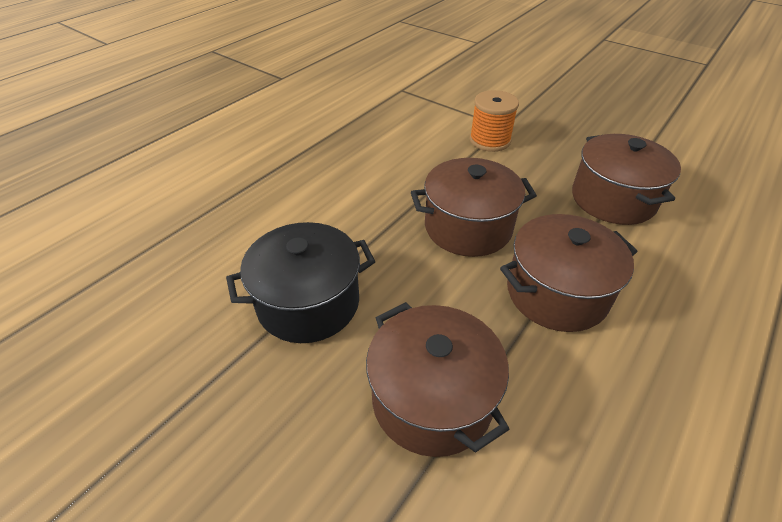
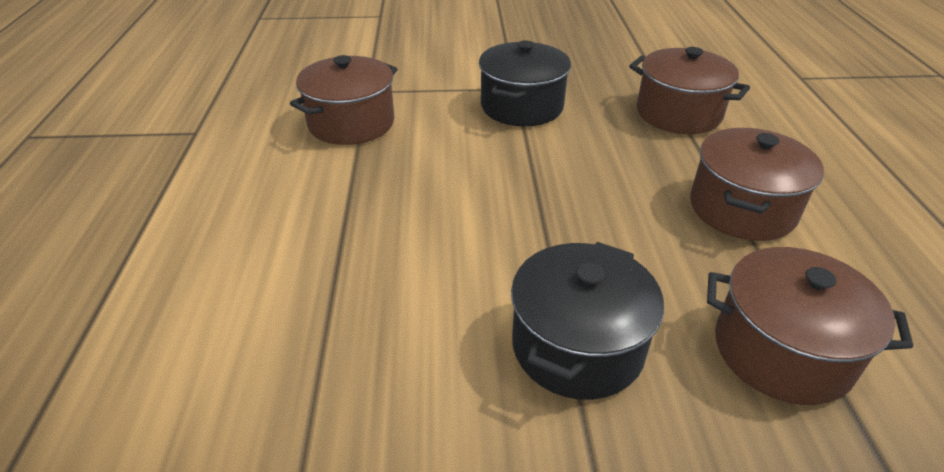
camera: 40 degrees left, 5 degrees down
(468, 227) = (611, 193): brown pot -> brown pot (351, 123)
(489, 140) = (522, 106): orange spool -> black pot

